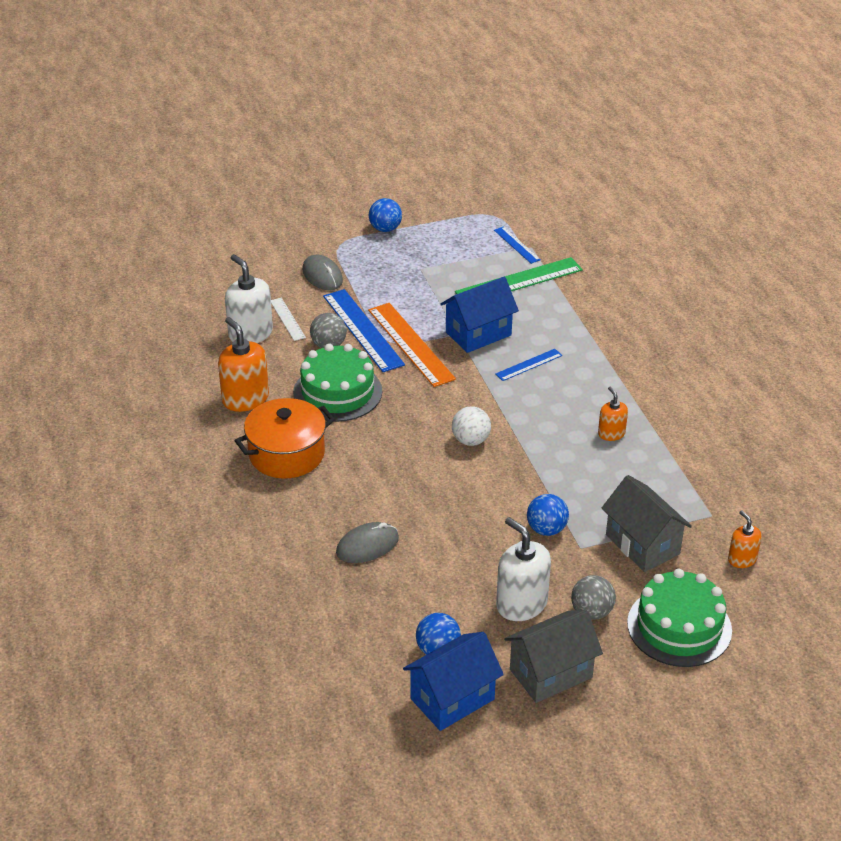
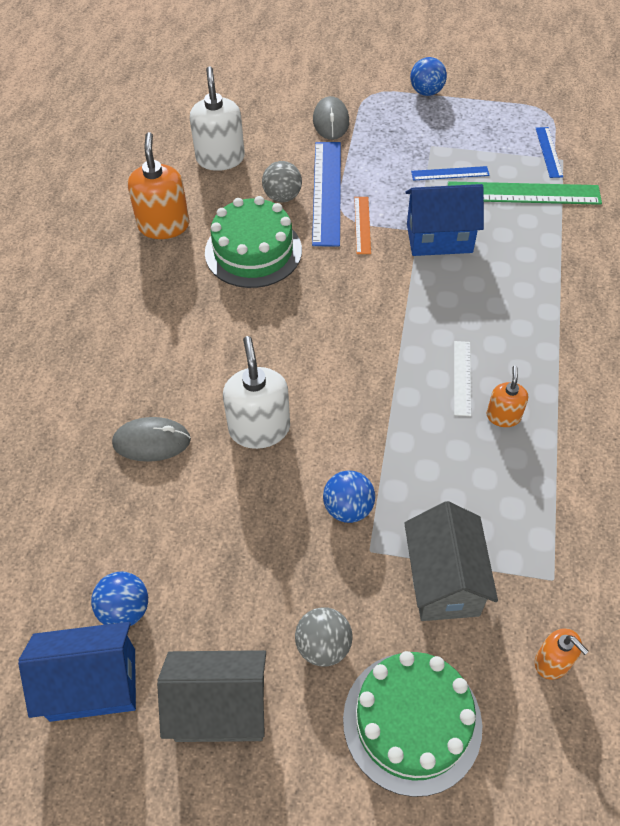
camera: 30 degrees right, 15 degrees up
(286, 454) = (155, 301): orange pot -> none
(287, 319) = (265, 155): white ruler -> white ruler (462, 378)
(410, 344) = (362, 225): orange ruler -> orange ruler, size x0.52
(470, 440) = (344, 360): white ball -> none
(521, 604) = (254, 594): white soap dispenser -> white soap dispenser (259, 428)
(529, 365) = (468, 294): blue ruler -> blue ruler (450, 173)
(742, 559) = (552, 662): orange soap dispenser -> orange soap dispenser turned 135 degrees clockwise

